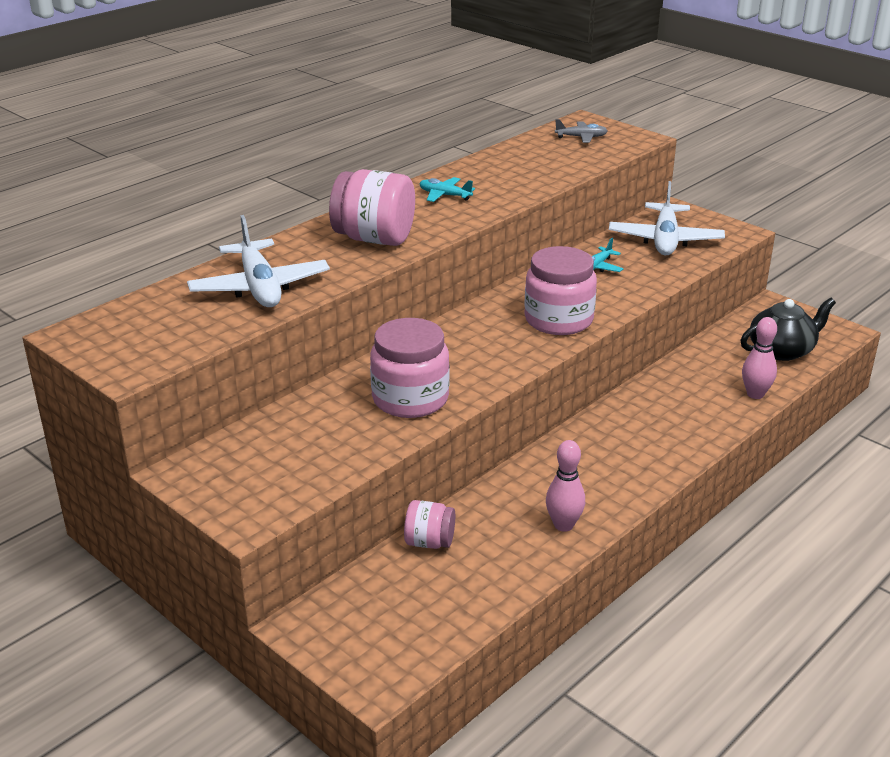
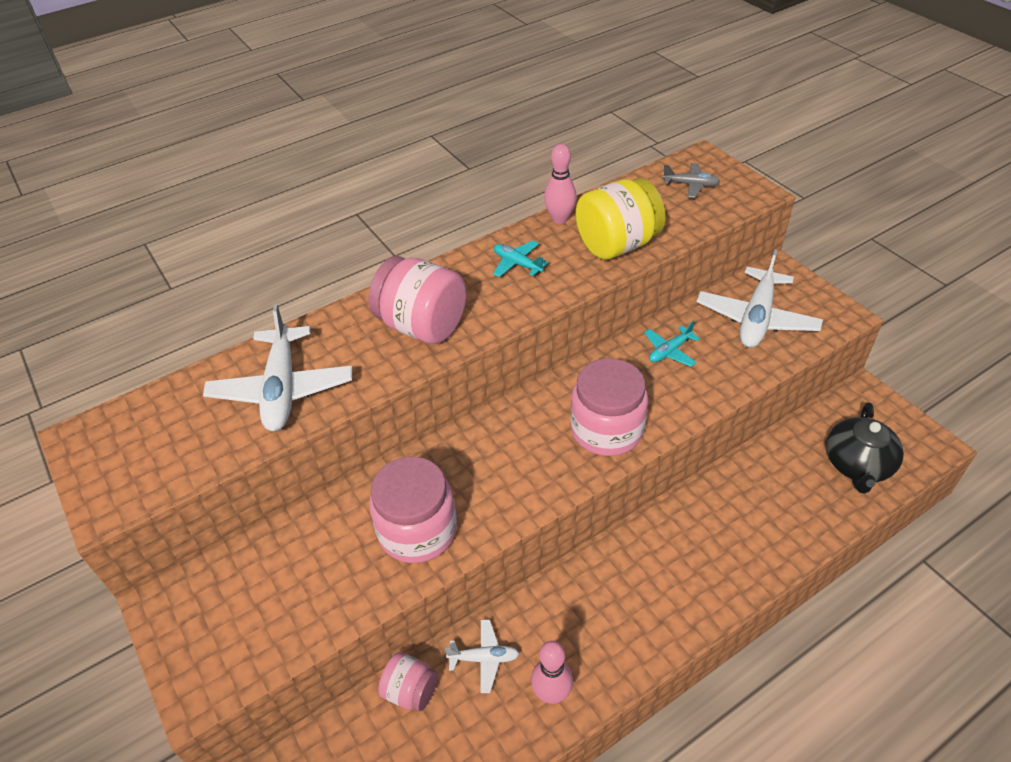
camera: 15 degrees right, 15 degrees up
(491, 512) = (484, 658): none -> white plane
(531, 177) = (617, 245): none -> yellow jar
(755, 394) = (810, 528): pink bowling pin -> pink bowling pin (560, 219)
(782, 350) = (857, 465): black teapot -> black teapot turned 120 degrees clockwise

